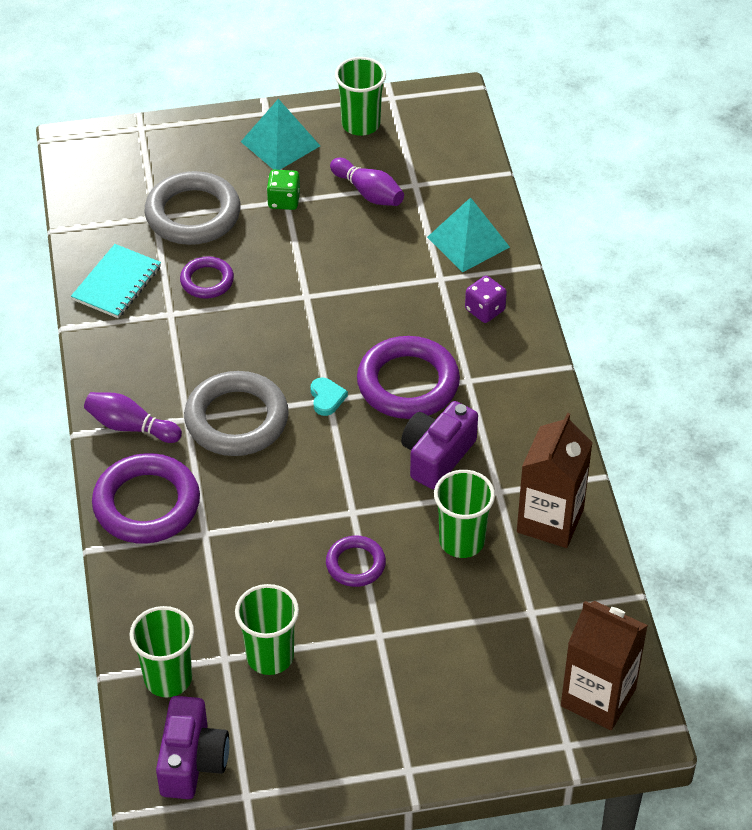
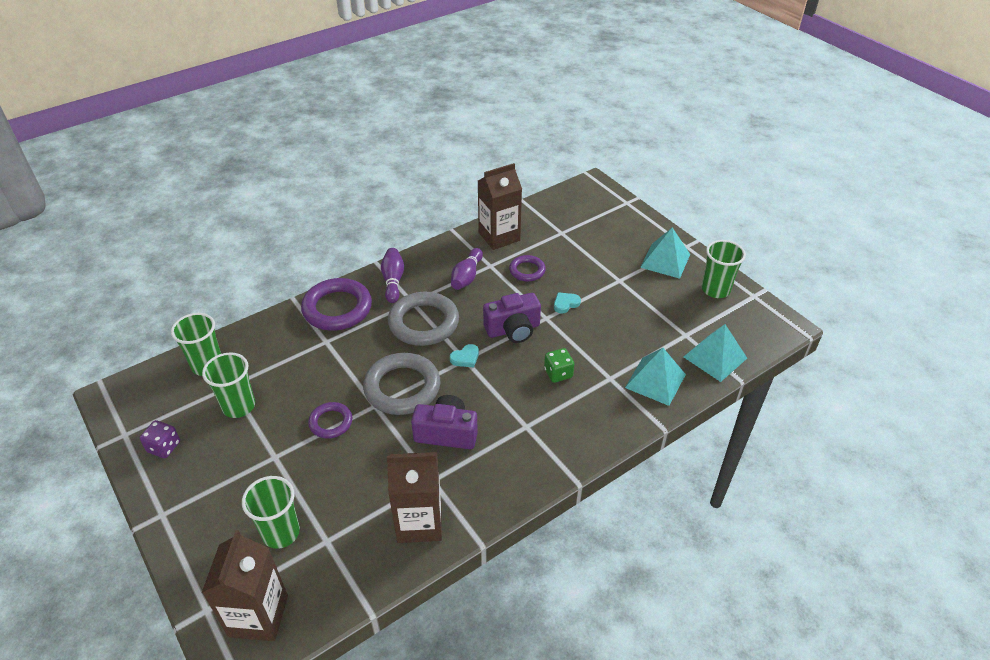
camera: 65 degrees right, 5 degrees down
(117, 283) = (499, 236): turquoise notebook -> brown carton
(192, 761) = (146, 399): purple camera -> purple camera (513, 329)
(193, 214) = (576, 246): grey ring -> grey ring (402, 388)
(284, 200) = (618, 279): green dice -> green dice (558, 373)
(294, 268) = (565, 304): none -> turquoise heart
(368, 193) = (658, 315): purple bowling pin -> purple bowling pin (467, 276)
(408, 383) = (503, 394): purple ring -> none
(461, 541) = (376, 474): green cup -> green cup (281, 533)
(464, 177) = (715, 357): none -> turquoise pyramid
(485, 310) = (598, 412): purple dice -> purple dice (164, 447)

